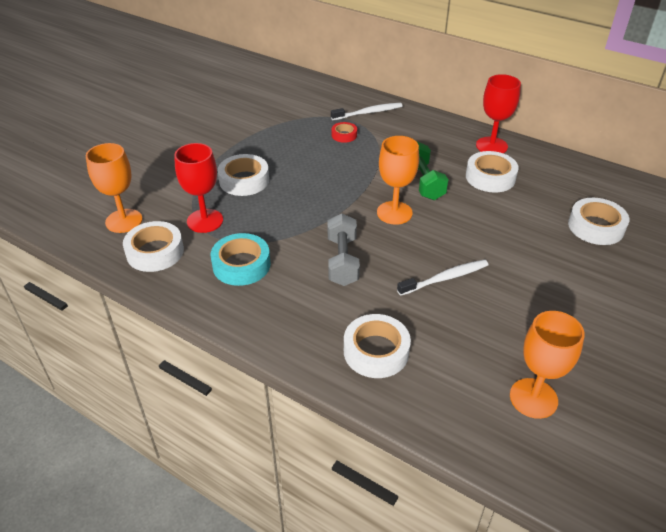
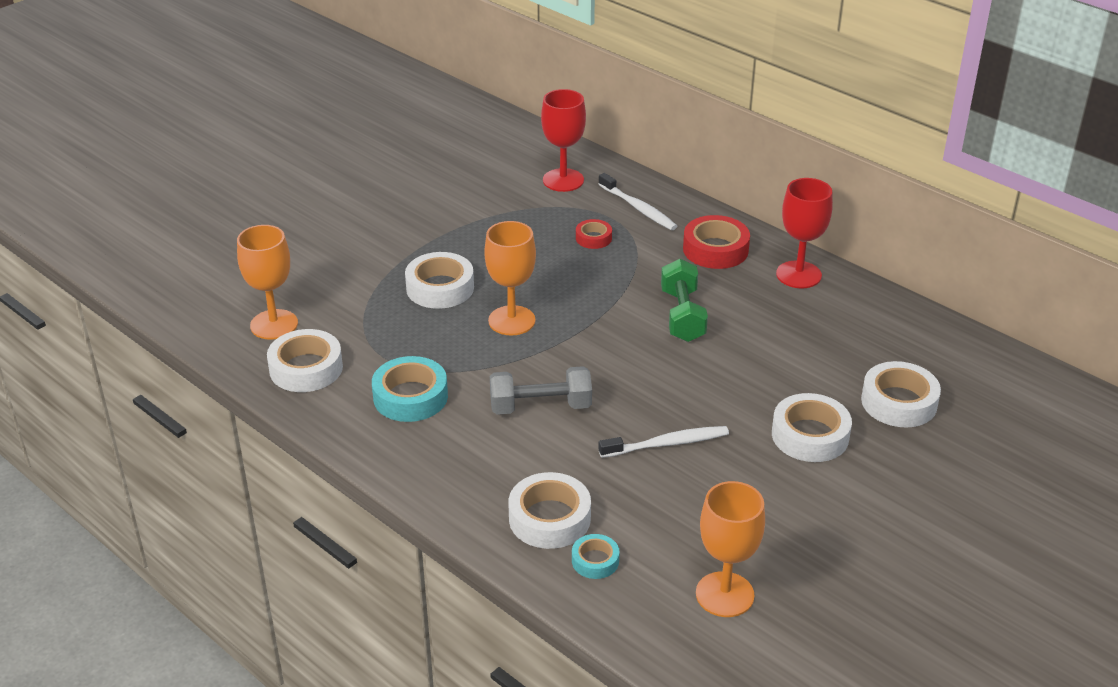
camera: 10 degrees right, 5 degrees down
(205, 221) = (376, 336): red goblet -> red goblet (563, 180)
(342, 261) = (540, 407): grey dumbbell -> grey dumbbell turned 75 degrees clockwise
(368, 113) = (638, 208): white toothbrush -> white toothbrush turned 60 degrees clockwise
(394, 213) = (628, 353): orange goblet -> orange goblet (511, 321)
(423, 383) = (595, 561): none -> turquoise tape
(429, 135) = (715, 249): none -> red tape
(490, 177) = (779, 319): white tape -> white tape (810, 435)

